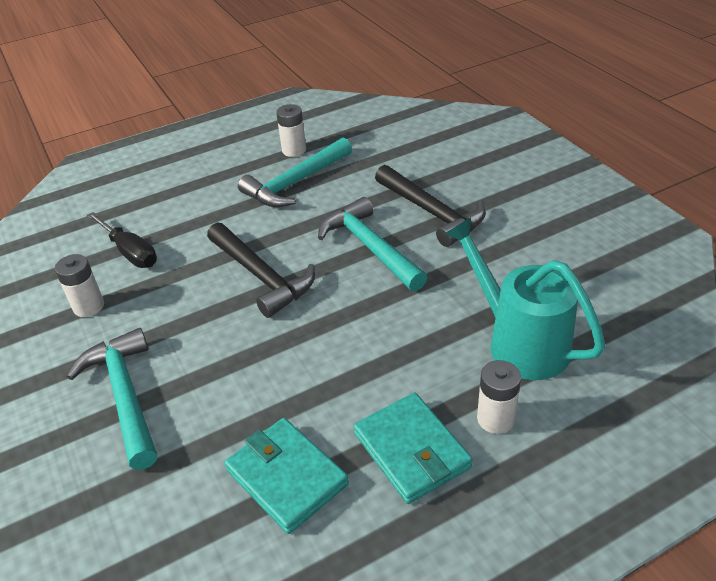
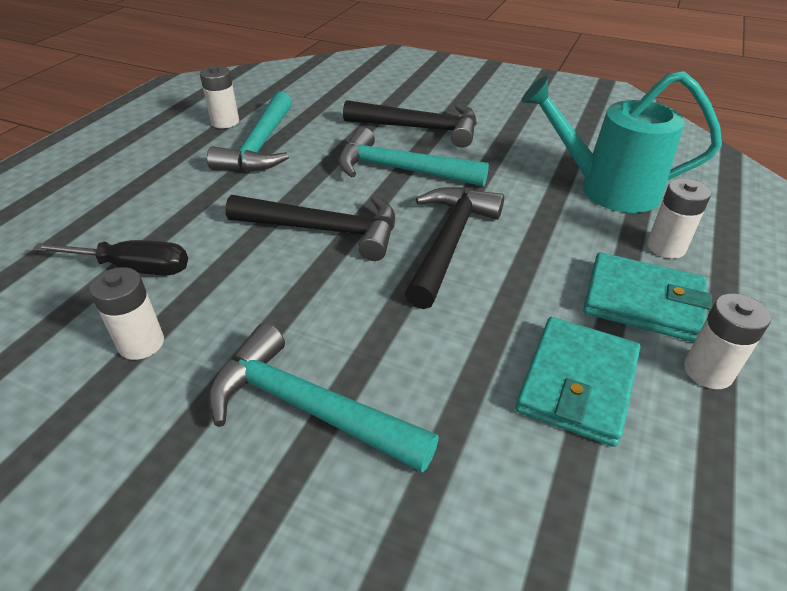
camera: 40 degrees left, 0 degrees up
(286, 477) = (577, 383): turquoise wallet -> turquoise wallet turned 75 degrees counterclockwise
(331, 328) = (449, 242): none -> black hammer
(385, 527) = (708, 371): none -> white battery

